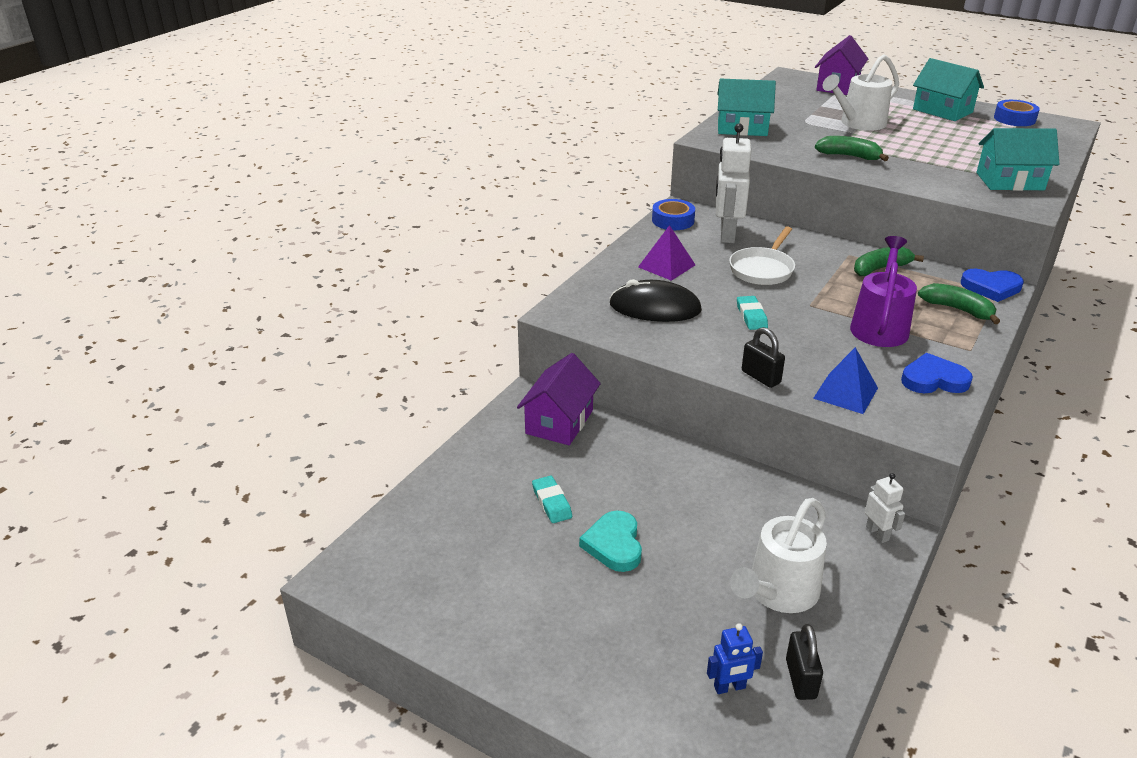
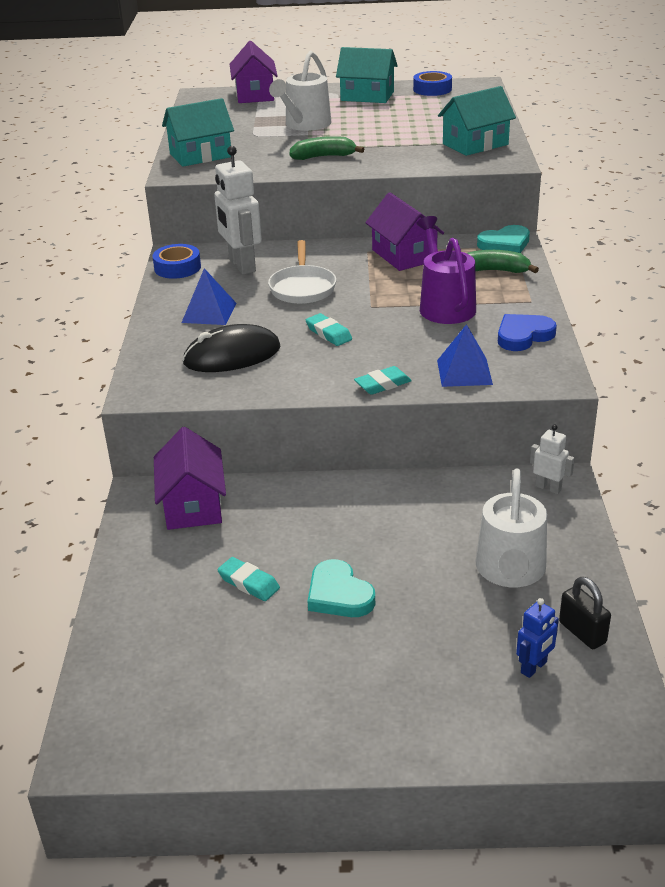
camera: 30 degrees left, 0 degrees up
(666, 266) = (209, 312): purple pyramid -> blue pyramid
(760, 377) = (382, 384): black padlock -> turquoise eraser
(880, 268) = (404, 255): green banana -> purple house
(991, 287) = (505, 244): blue heart -> turquoise heart

